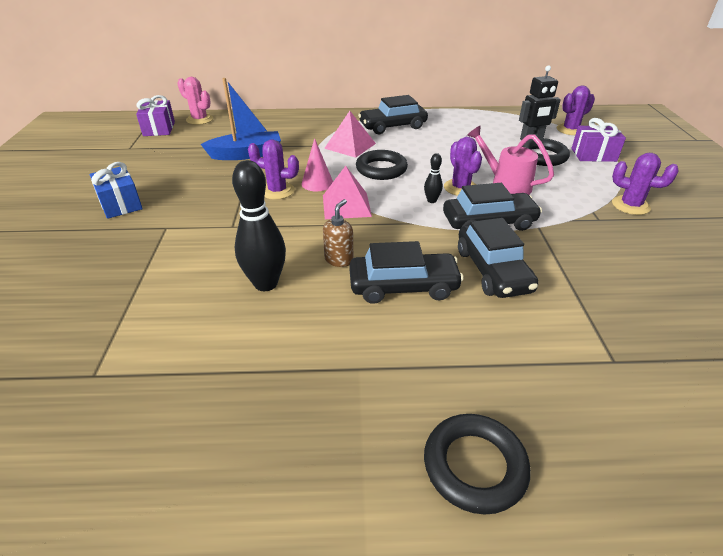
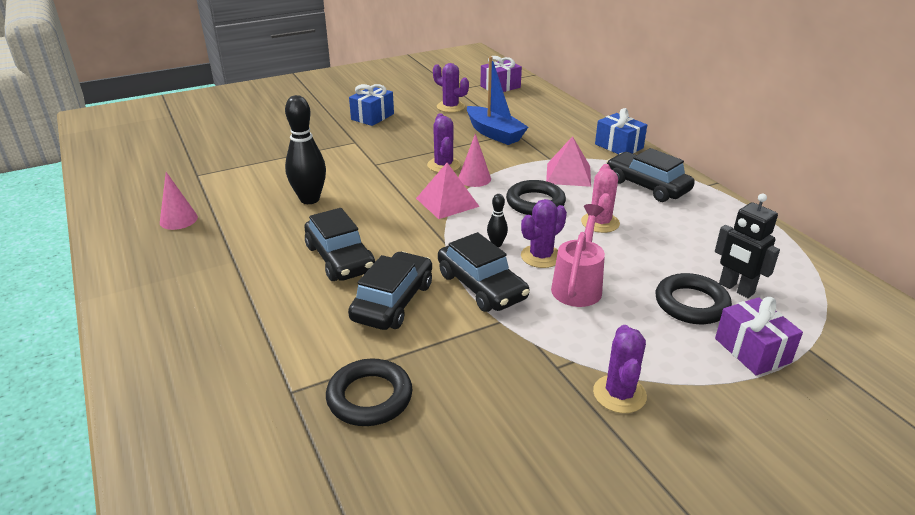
camera: 65 degrees right, 5 degrees down
(199, 119) = (537, 95): pink cactus -> pink cactus (600, 223)
(212, 412) = (178, 219): none -> pink cone
(327, 118) = (619, 146): none -> blue gift
(339, 260) = (359, 220): brown soap dispenser -> none
(474, 466) = (155, 328): black ring -> black ring (369, 397)
(492, 270) = (393, 302): black car -> black car turned 150 degrees clockwise
(570, 130) = (821, 321): purple cactus -> purple cactus (450, 107)

